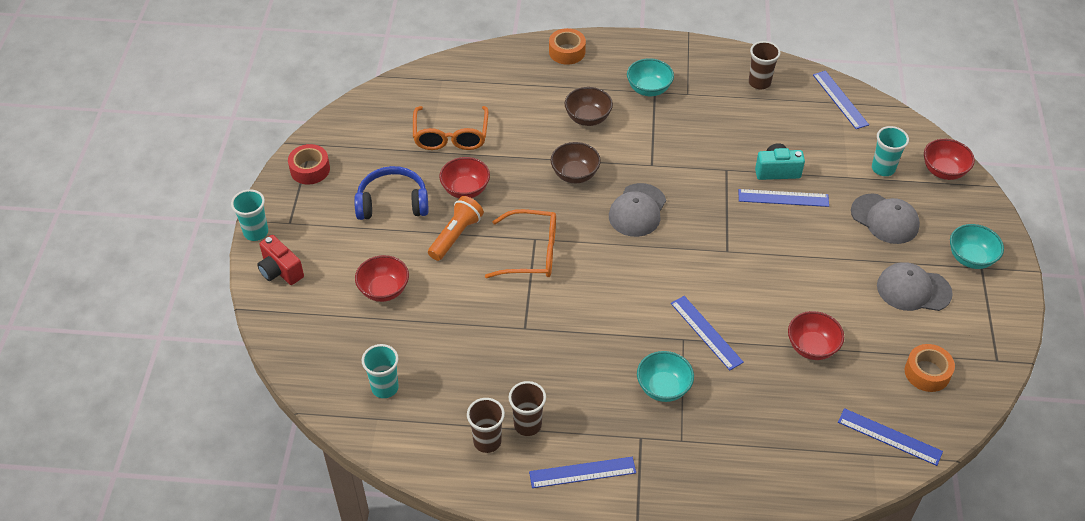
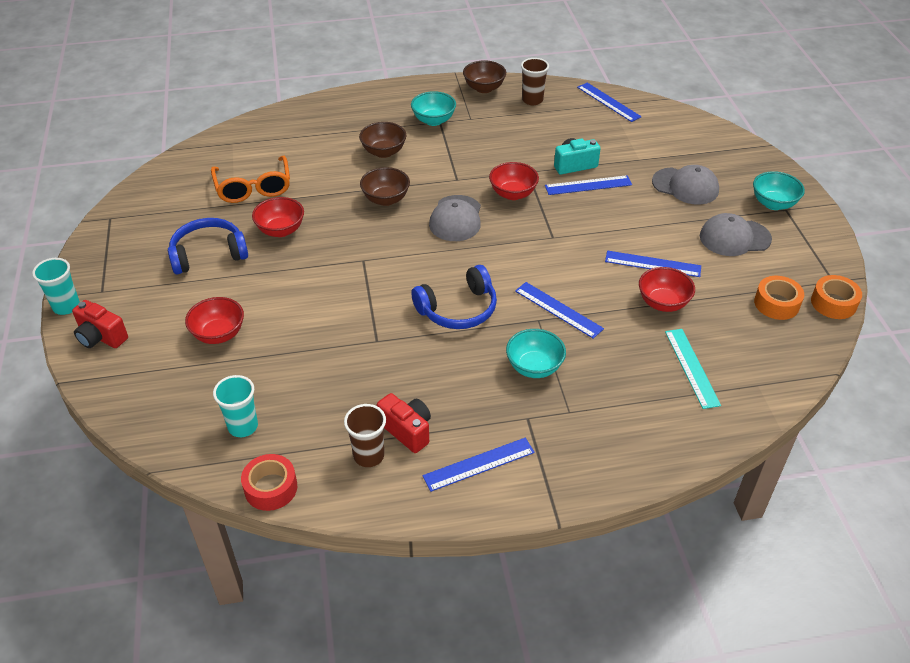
camera: 15 degrees left, 5 degrees down
(310, 169) = (113, 240): red tape -> red tape (271, 488)
(456, 235) = (282, 271): orange flashlight -> none
(527, 425) = (407, 430): brown cup -> red camera
(532, 253) = (363, 273): orange glasses -> none
(567, 52) = (347, 103): orange tape -> orange tape (833, 303)
(610, 311) = (458, 309): none -> blue headphones
(713, 58) = (484, 88): none -> brown bowl
(815, 422) = (692, 367): none -> turquoise ruler
(883, 168) = (667, 147): turquoise cup -> none
(889, 437) = (766, 366): blue ruler -> blue ruler (652, 264)
(943, 171) = (720, 141): red bowl -> red bowl (513, 194)

